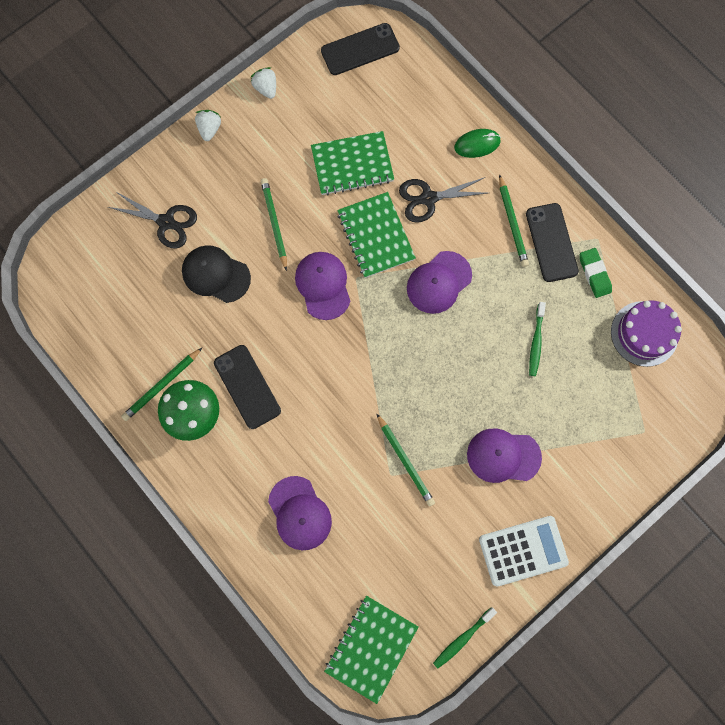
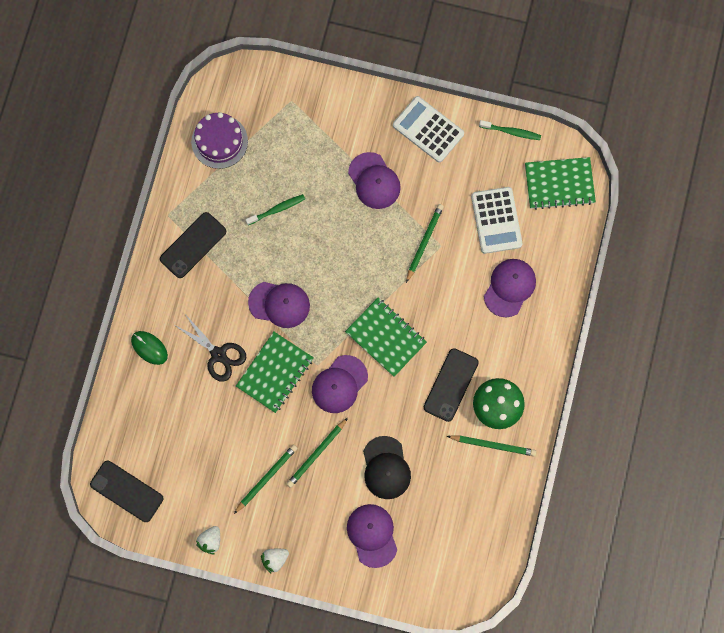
camera: 125 degrees left, 0 degrees up
(166, 222) = (372, 535): black scissors -> purple cap
(352, 165) = (229, 429): green notebook -> green notebook (386, 337)
(378, 551) = (496, 220): none -> white calculator
(512, 223) = (196, 282): green pencil -> green pencil (266, 478)
(594, 274) = (197, 201): green eraser -> none

